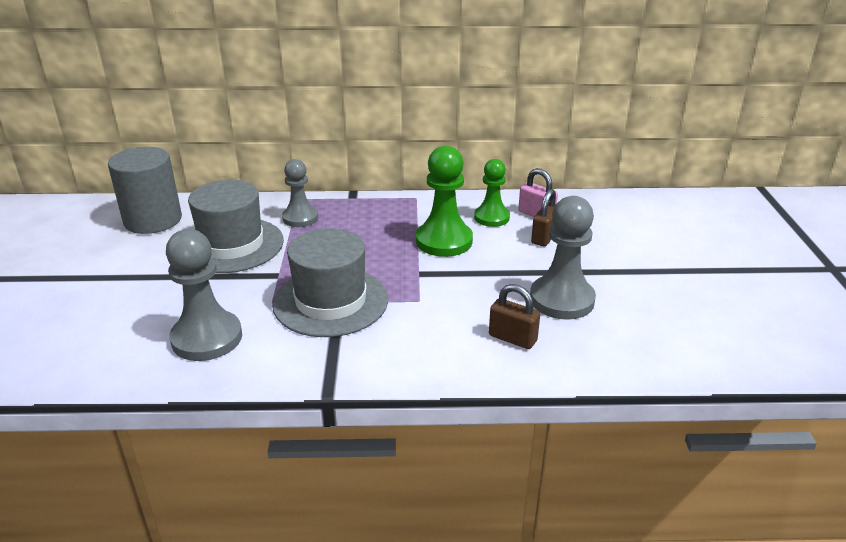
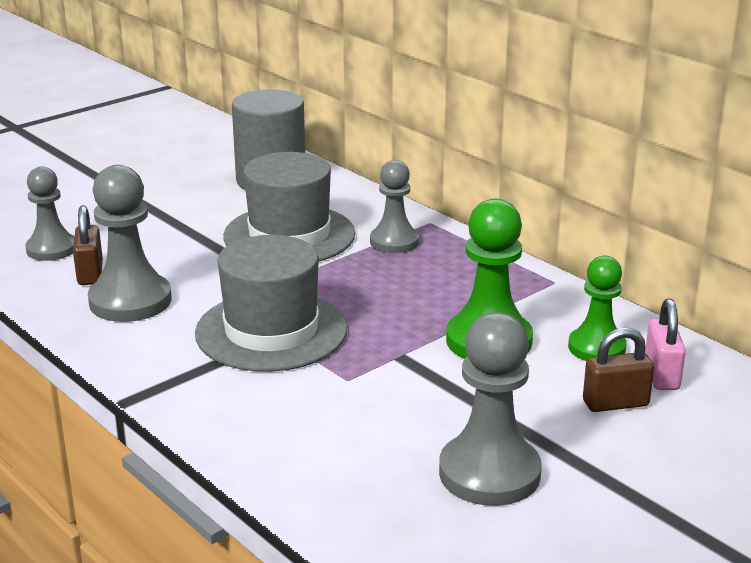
camera: 50 degrees right, 5 degrees down
(73, 342) = (51, 249): none -> grey pawn
(512, 338) = (359, 470): brown padlock -> brown padlock (90, 273)

